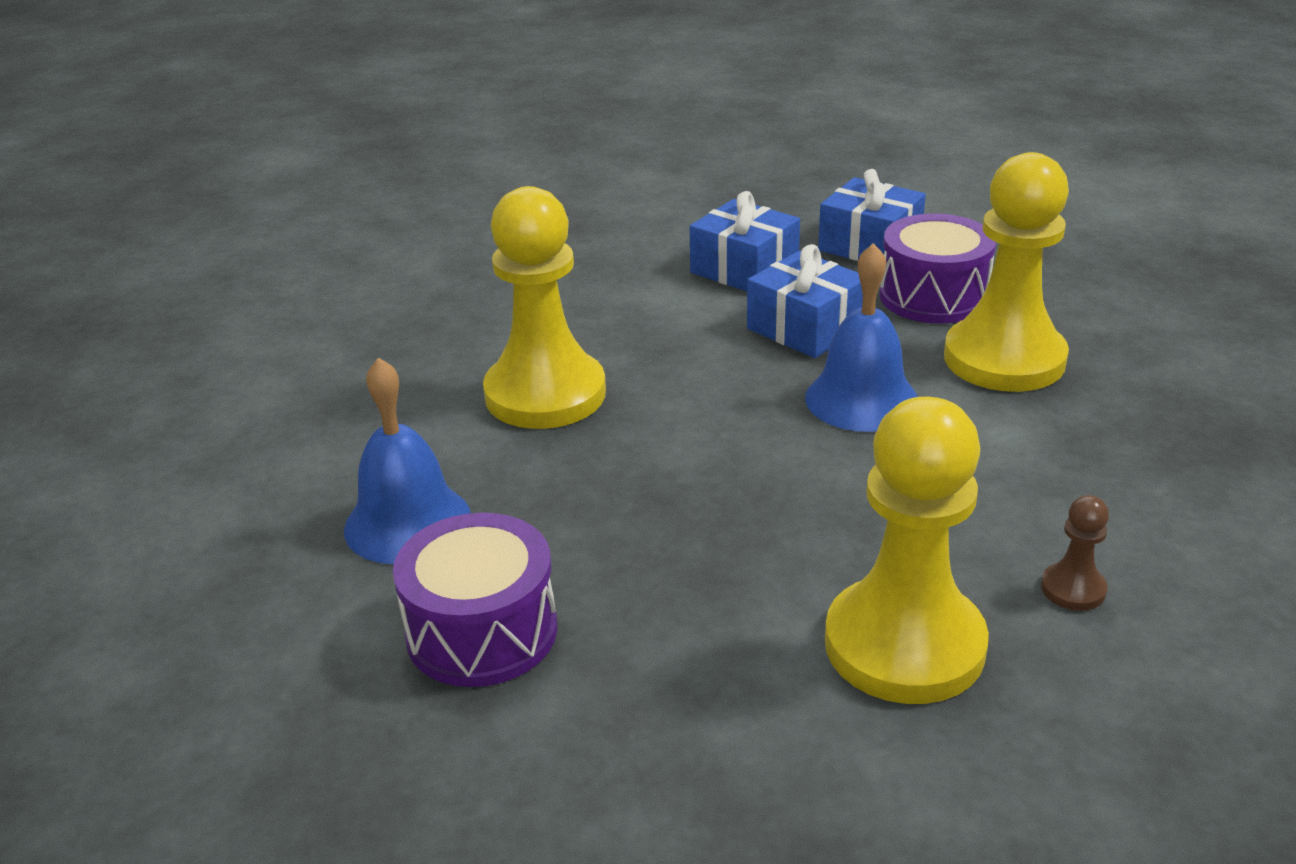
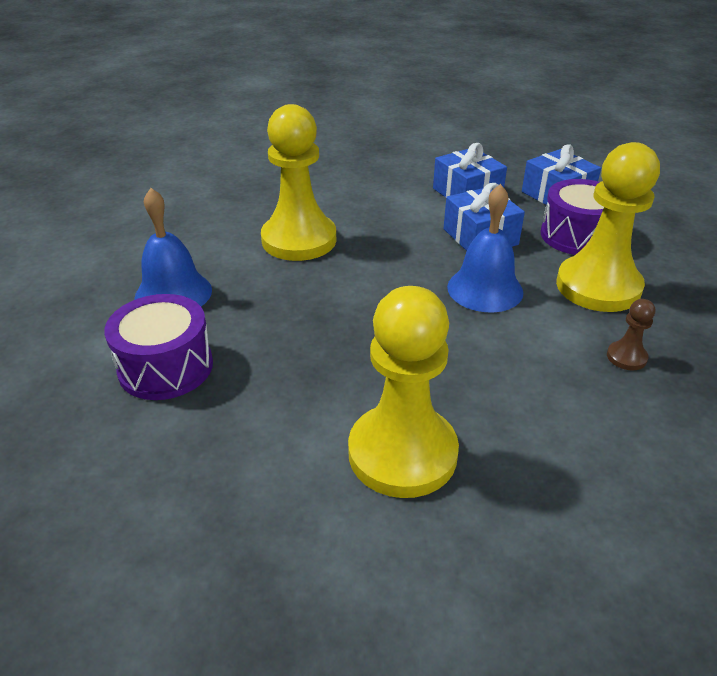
camera: 20 degrees right, 5 degrees up
(1073, 589) = (541, 452): brown pawn -> brown pawn (626, 357)

